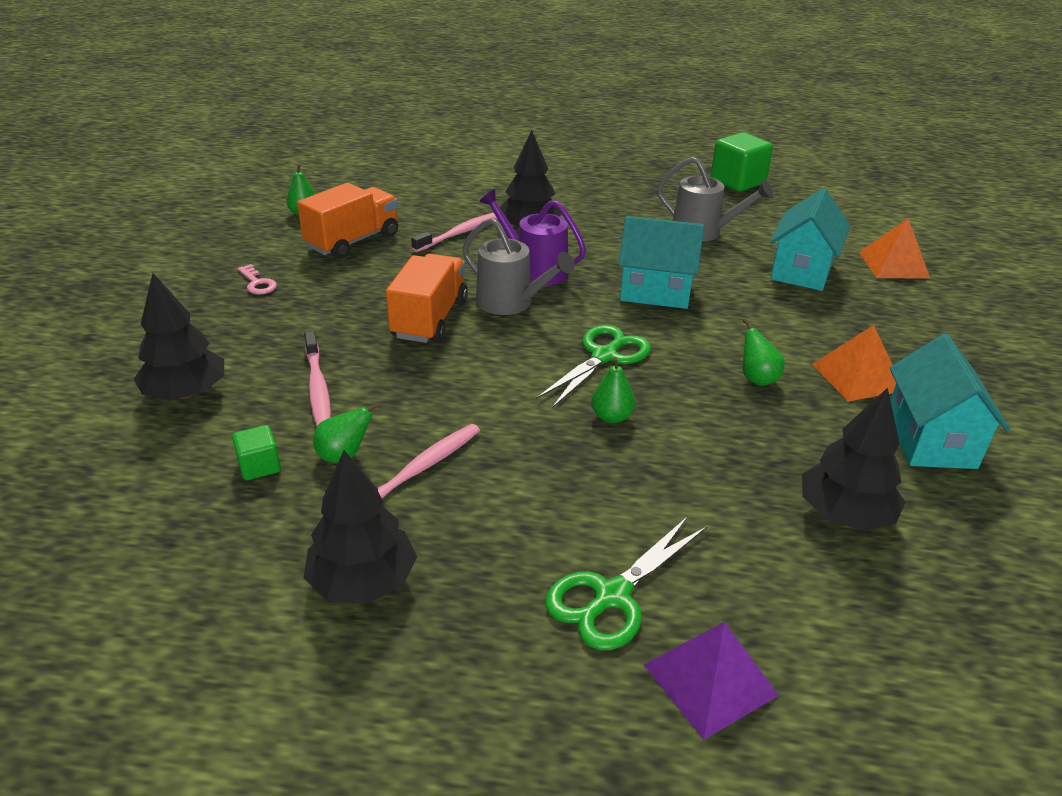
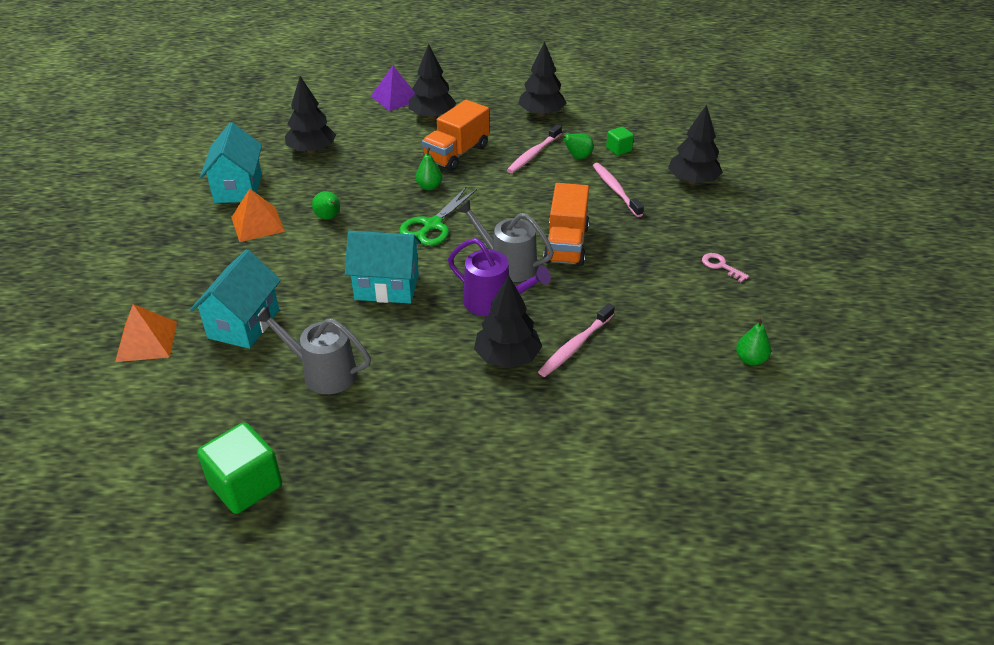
camera: 175 degrees right, 5 degrees up
(353, 241) = (674, 323): orange truck -> orange truck (456, 153)
(612, 596) = (432, 116): green scissors -> black tree

